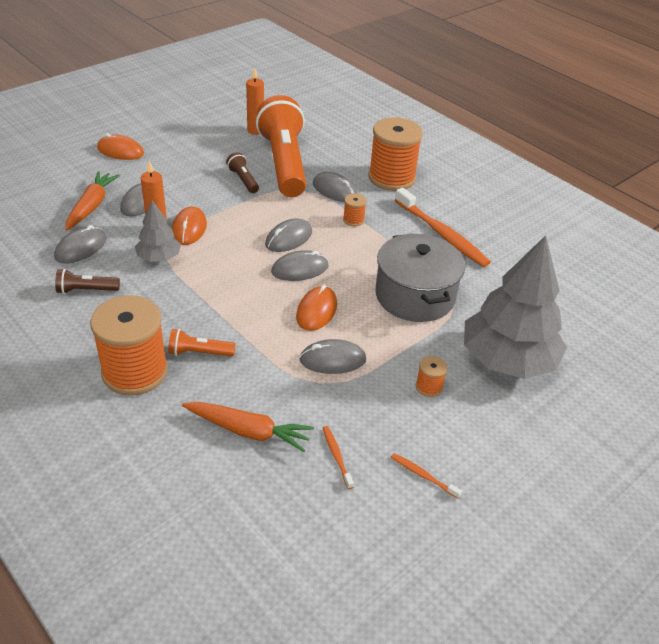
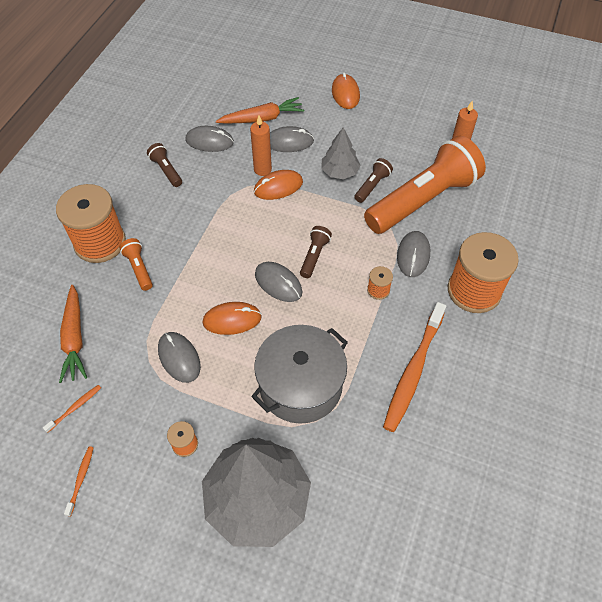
camera: 65 degrees right, 15 degrees up
(159, 257) = (229, 188): grey tree -> grey tree (339, 172)
(289, 238) = (314, 256): grey mouse -> brown flashlight

